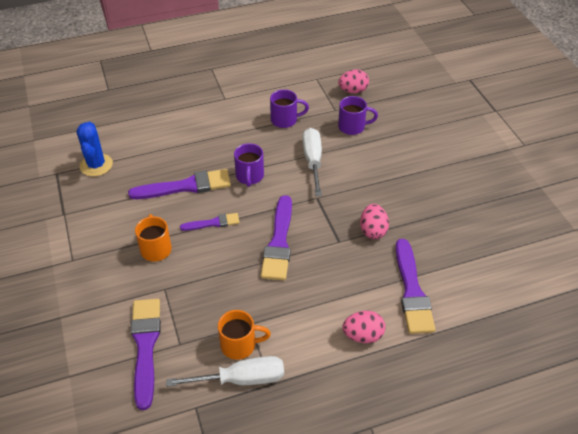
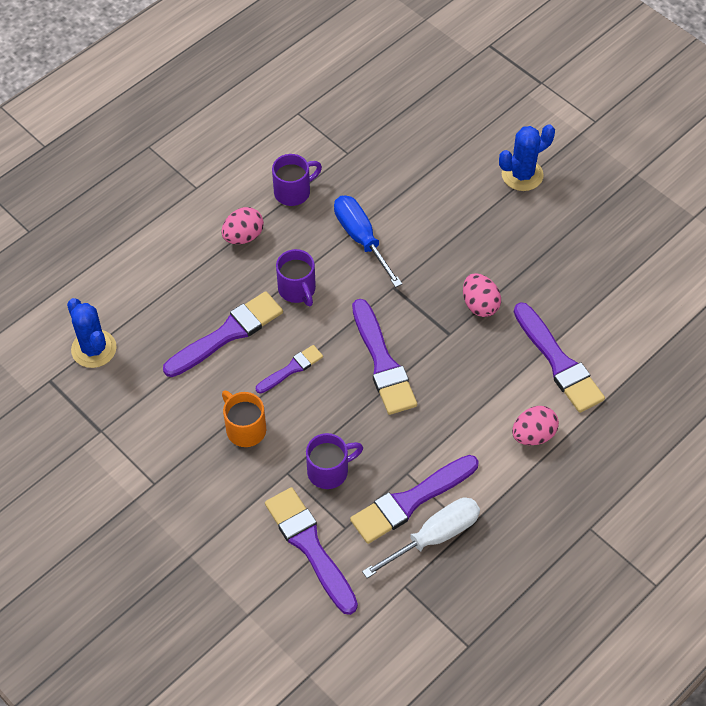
camera: 25 degrees left, 10 degrees up
(239, 345) = (410, 501): orange mug -> purple brush
(313, 161) = (361, 238): white screwdriver -> blue screwdriver
(352, 127) = (382, 171): purple mug -> purple mug (329, 471)
(353, 91) = (354, 115): pink egg -> pink egg (243, 236)
(451, 160) = (522, 175): none -> blue cactus

